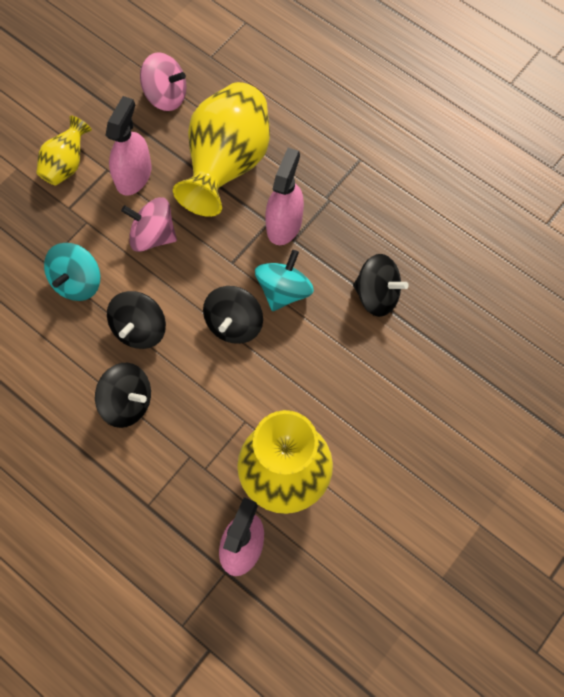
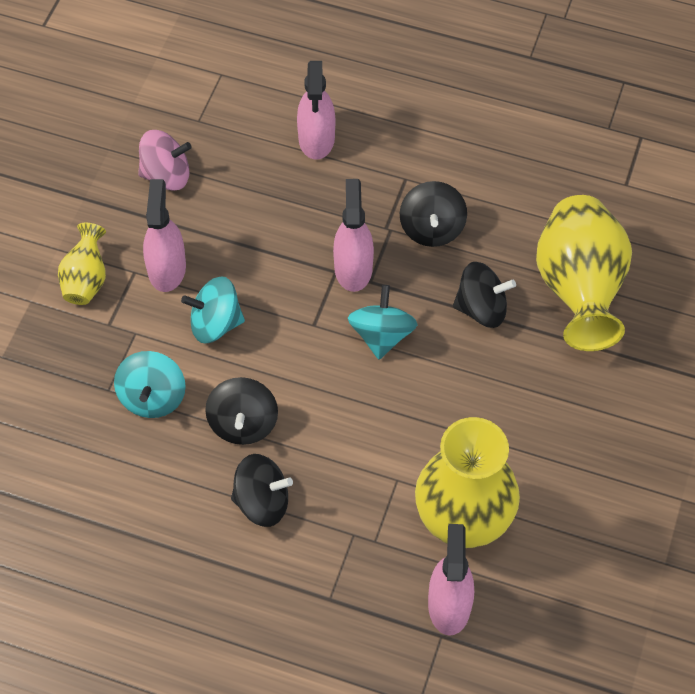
camera: 20 degrees left, 10 degrees down
(153, 235) = (215, 324): pink spinning top -> turquoise spinning top
(227, 165) = (265, 227): yellow vase -> yellow vase (579, 290)
(234, 324) = (343, 385): black spinning top -> black spinning top (432, 228)
(300, 101) = (316, 139): none -> pink spray bottle

